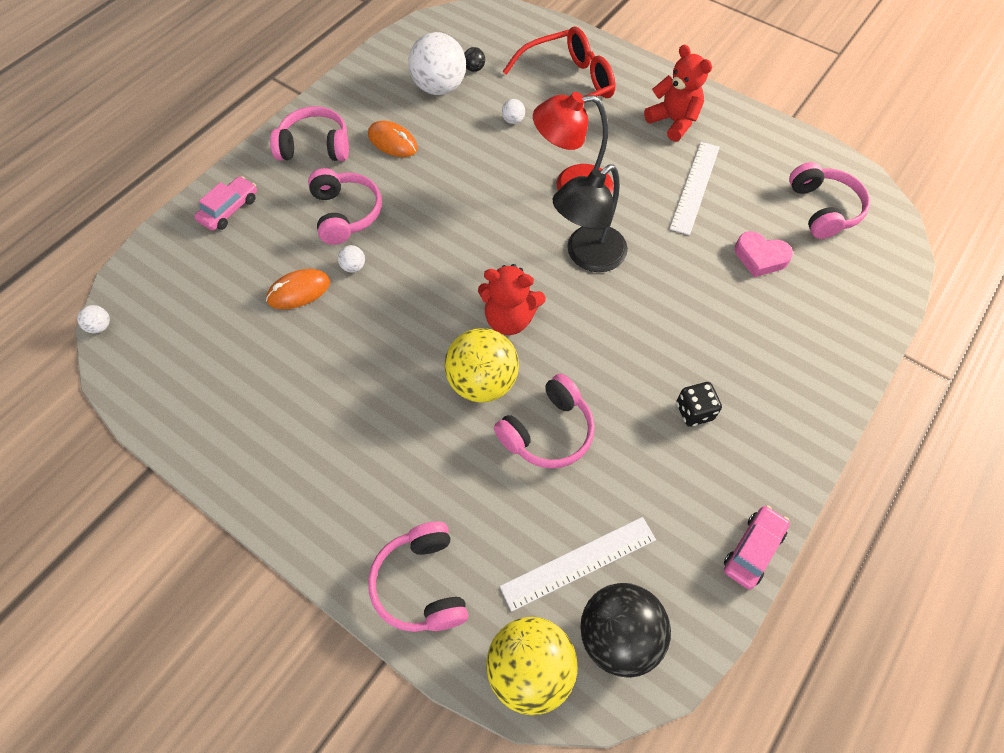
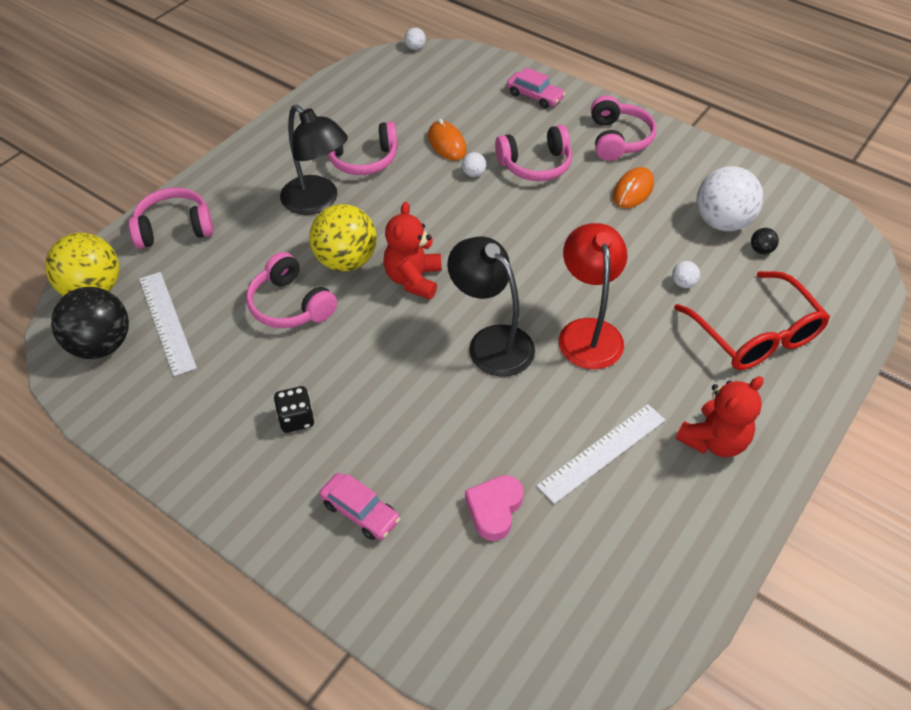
camera: 90 degrees right, 10 degrees down
(385, 418) = (317, 202): none -> black lamp
(695, 187) = (602, 452): white ruler -> white ruler turned 60 degrees counterclockwise
(753, 549) = (147, 450): pink car -> pink car (360, 512)
(823, 209) = (578, 598): pink headphones -> pink headphones (363, 159)

